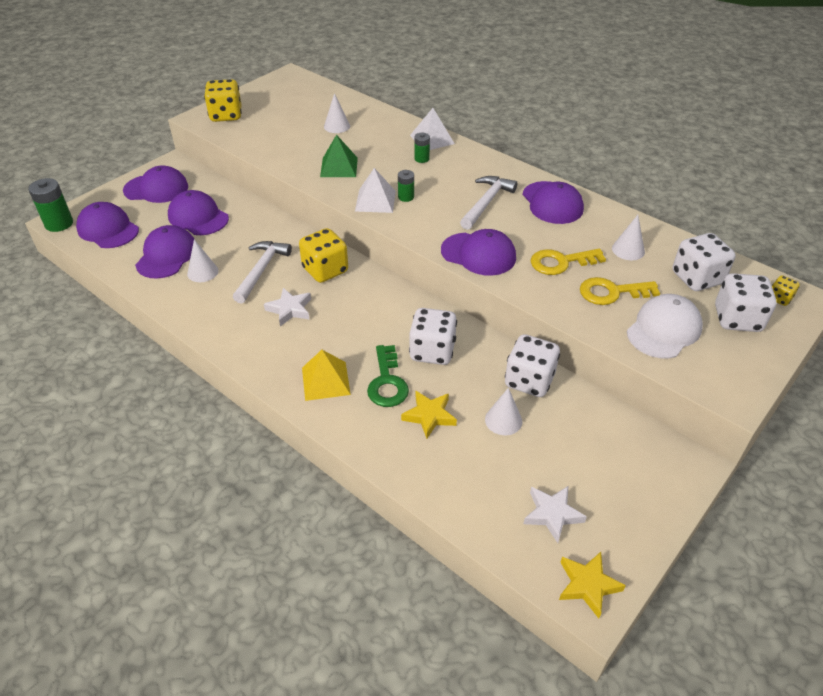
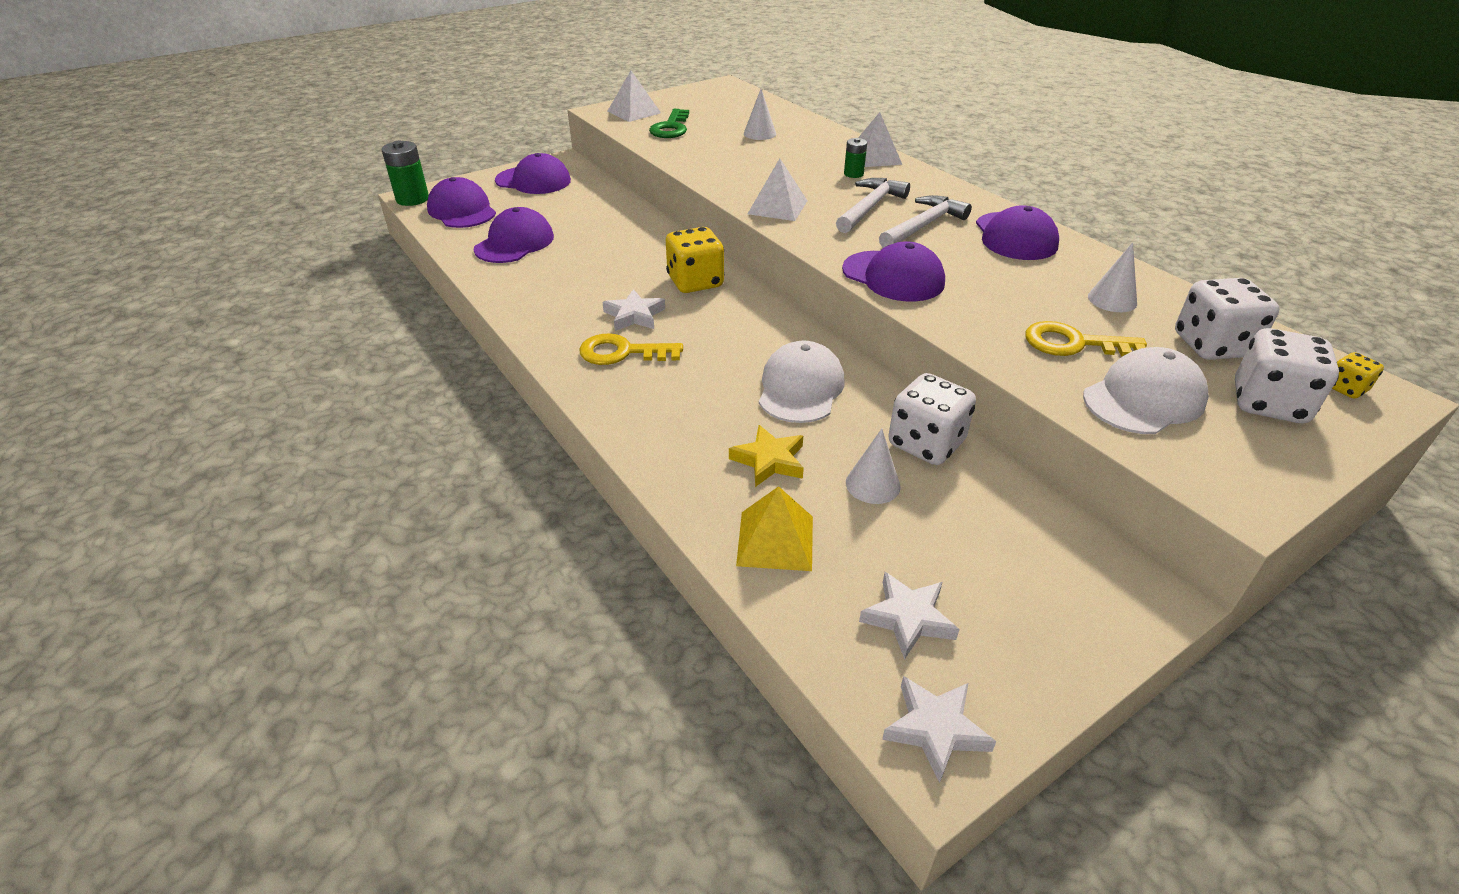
camera: 15 degrees right, 5 degrees down
(198, 217) = (567, 212): purple cap -> none
(202, 272) = (548, 264): white cone -> none
(226, 115) = (634, 112): yellow dice -> white pyramid
(261, 270) = (617, 272): white hammer -> white hammer (870, 207)
(325, 381) = (647, 397): yellow pyramid -> yellow pyramid (775, 540)
(339, 167) = (745, 170): green pyramid -> none
(387, 382) = (726, 412): green key -> green key (671, 128)
(406, 197) = (818, 208): green battery -> none
(432, 351) = (800, 388): white dice -> white cap
(561, 262) = (1007, 300): yellow key -> yellow key (622, 352)
(587, 585) = (935, 729): yellow star -> white star

